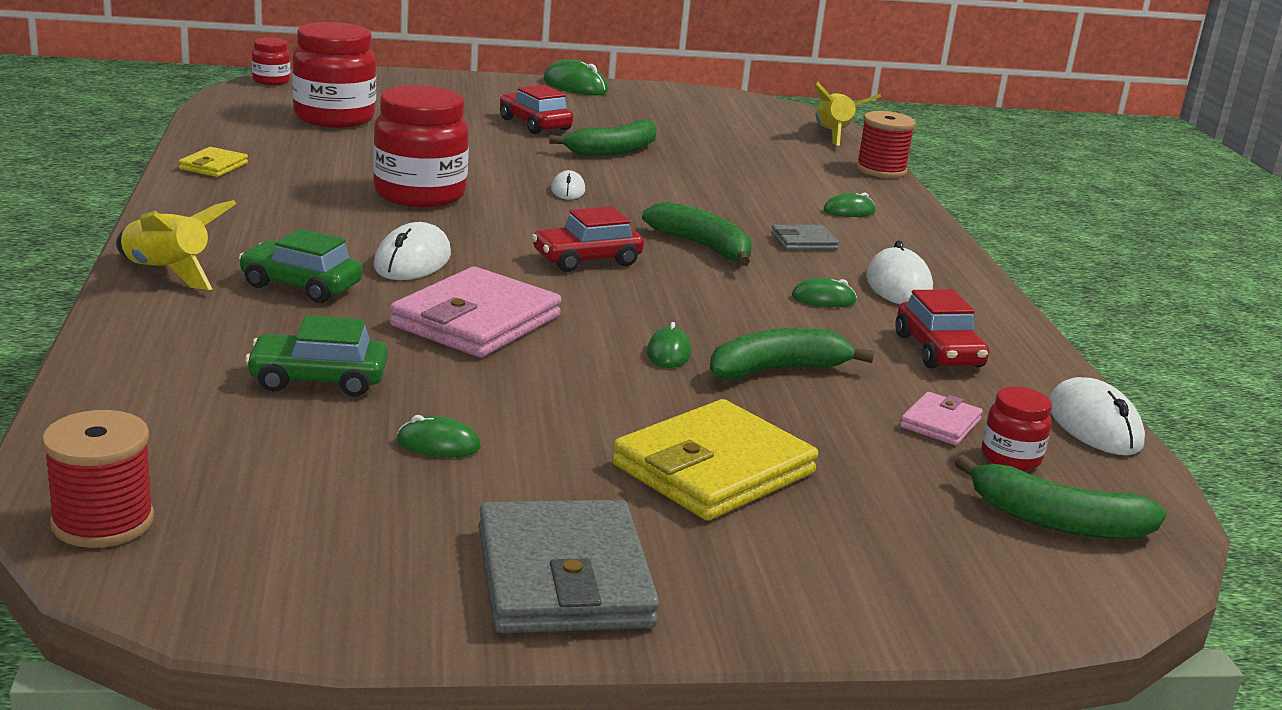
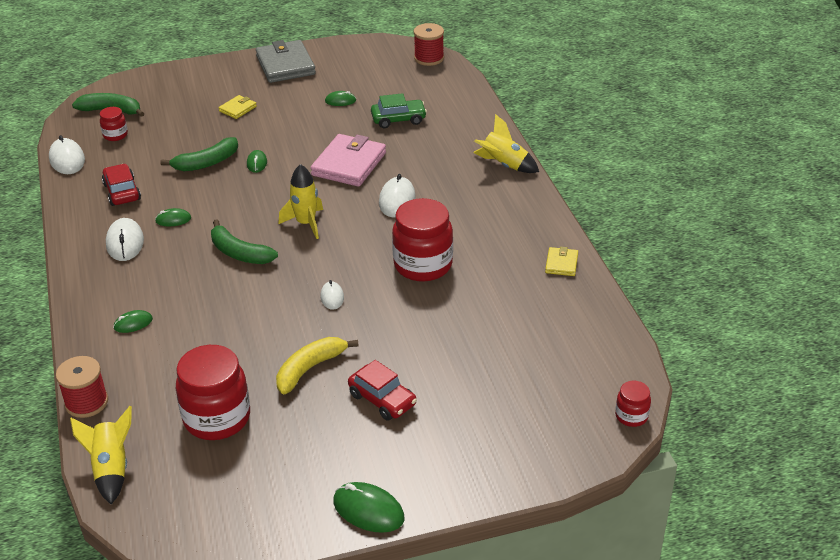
camera: 175 degrees right, 15 degrees up
(301, 286) = (439, 170): green car -> none
(334, 118) = (536, 358): red jar -> red jar (217, 418)
(586, 260) = (306, 223): red car -> yellow rocket
(613, 151) = (310, 369): green banana -> yellow banana
(713, 469) = (238, 109): yellow wallet -> yellow wallet, size x0.49
(803, 242) = (174, 274): grey wallet -> none
(940, 423) = (139, 147): pink wallet -> none

